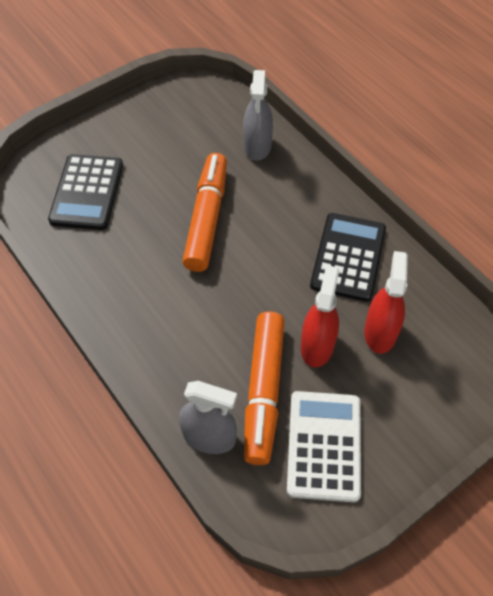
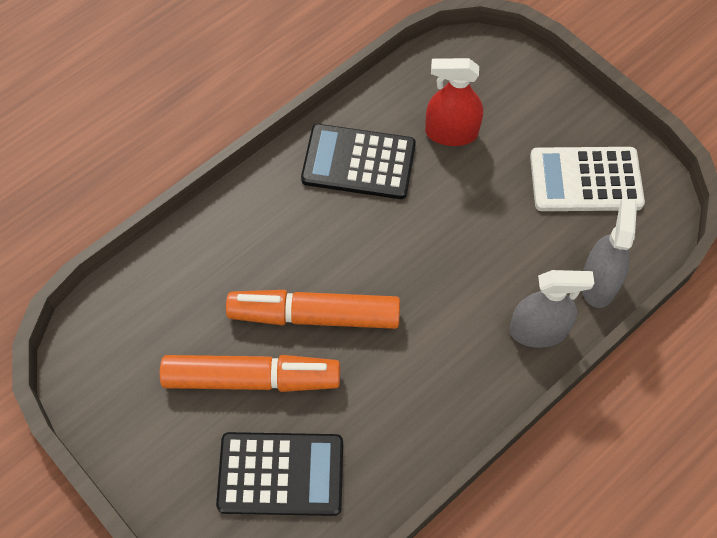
camera: 95 degrees left, 5 degrees up
(257, 146) = (190, 267): grey spray bottle -> grey spray bottle (538, 331)
(264, 391) = (537, 236): orange marker -> orange marker (251, 379)
(317, 346) = (476, 189): red spray bottle -> none

